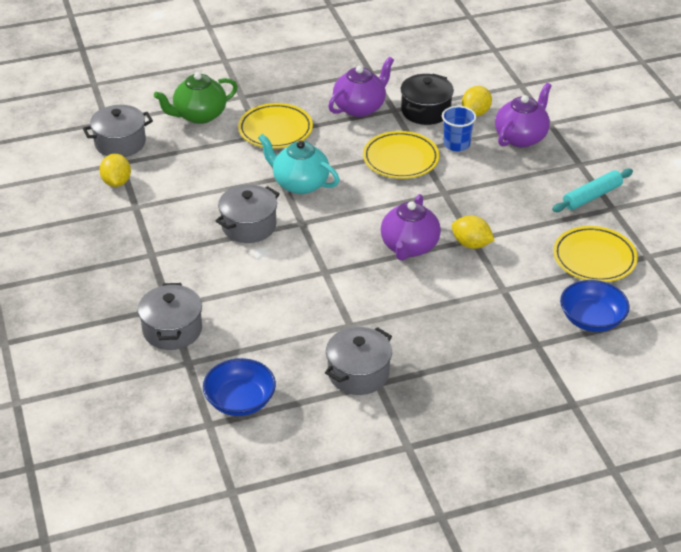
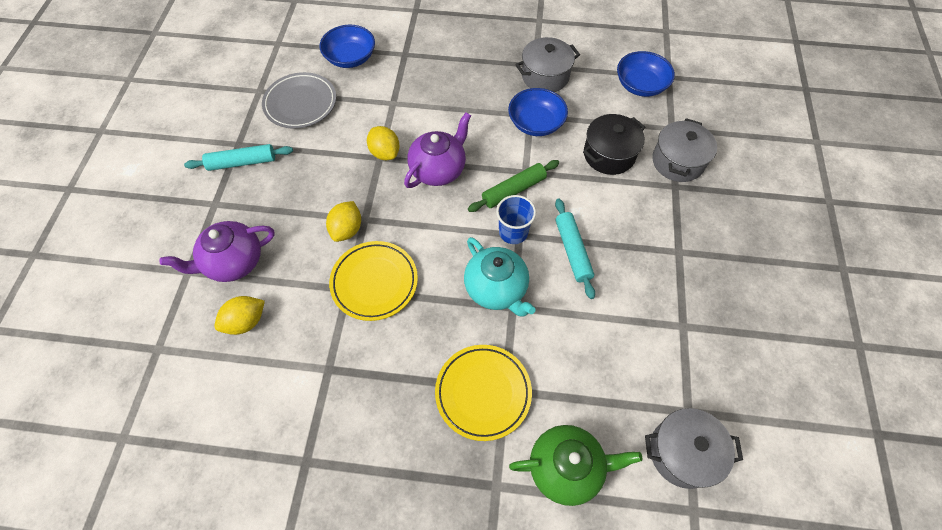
camera: 155 degrees left, 20 degrees up
(116, 182) = (698, 376): yellow lemon -> yellow lemon (347, 229)
(249, 226) = (572, 251): grey pot -> turquoise rolling pin
(327, 253) = (513, 190): none -> green rolling pin
(340, 319) = (536, 123): none -> blue bowl
(360, 107) = (363, 391): purple teapot -> none
(425, 111) = (295, 350): black pot -> black pot (609, 154)
(456, 144) = (304, 279): blue cup -> blue cup (513, 232)
(594, 258) = (300, 103): yellow plate -> grey plate

